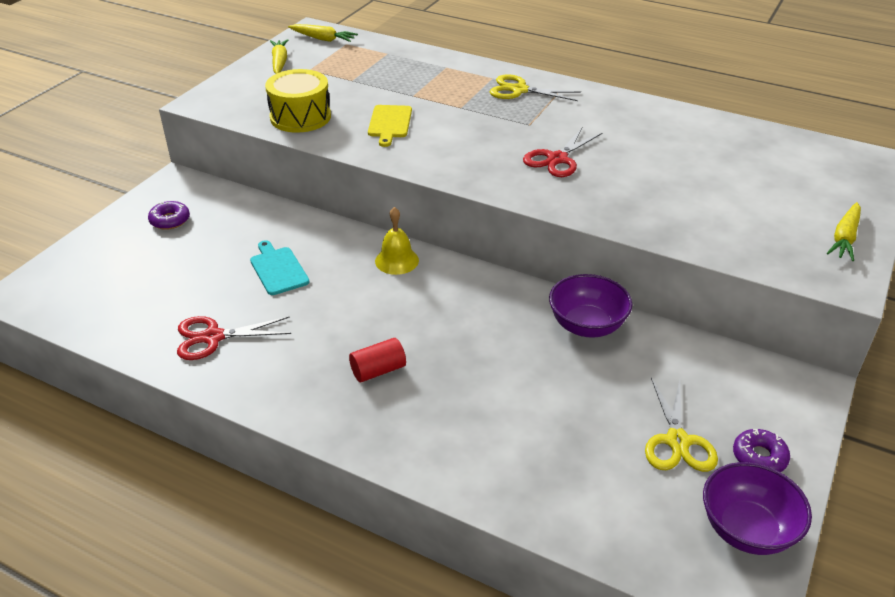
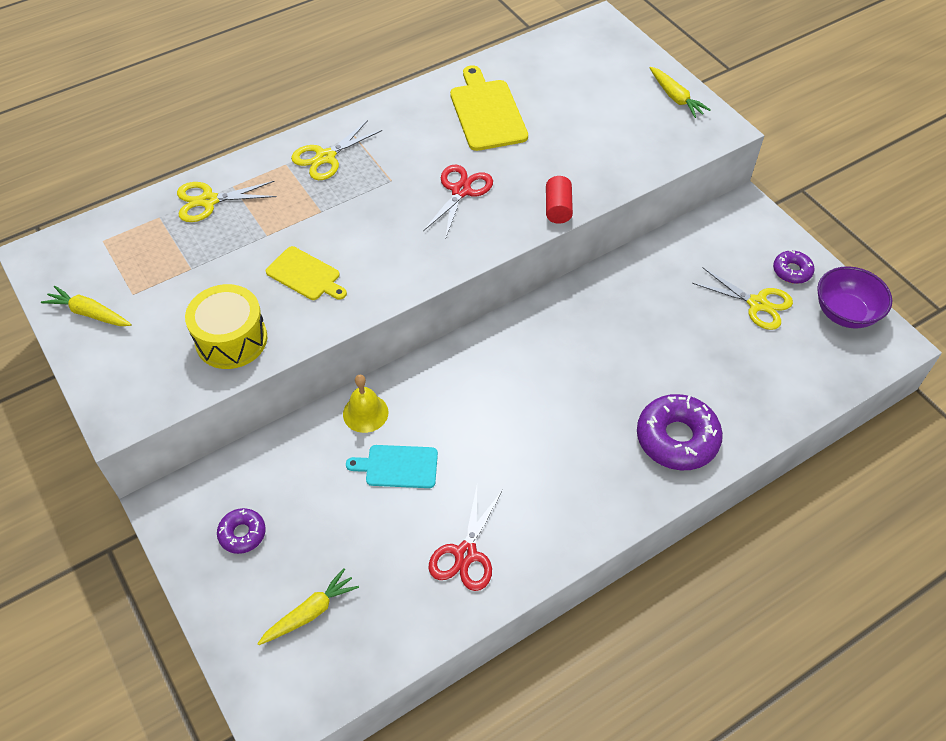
camera: 60 degrees left, 15 degrees up
(323, 39) = (70, 255): yellow carrot -> yellow carrot (310, 612)
(378, 370) = (585, 446): red cylinder -> red cylinder (558, 208)
(397, 260) = (449, 371): yellow bell -> yellow bell (365, 413)
(422, 64) = (208, 201): none -> yellow scissors
(436, 434) = (677, 438): none -> purple donut
(557, 159) = (461, 191): red scissors -> red scissors turned 135 degrees counterclockwise
(587, 326) = (615, 288): purple bowl -> none
(667, 141) = (487, 112): none -> yellow cutting board

